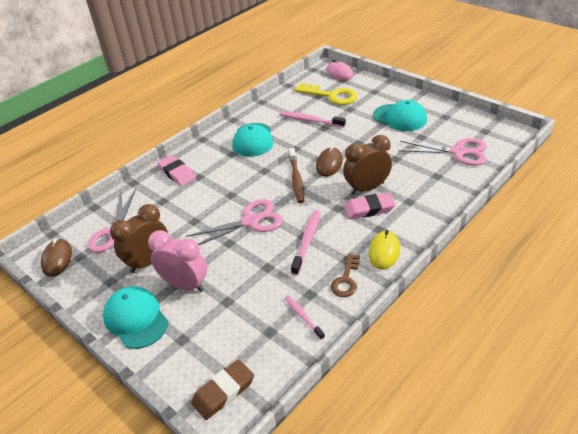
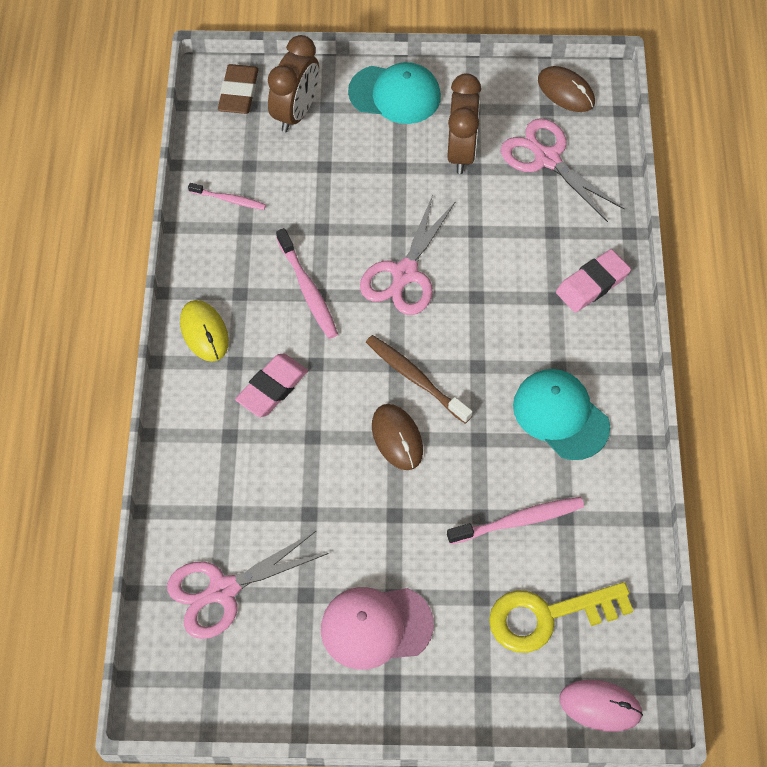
camera: 135 degrees right, 20 degrees up
(177, 173) = (592, 284): pink eraser -> pink eraser turned 45 degrees counterclockwise
(185, 285) = (388, 154): pink clock -> none
(346, 280) = (219, 268): brown key -> none
(367, 188) = (304, 423): brown clock -> brown clock (296, 112)
(400, 117) = (376, 627): turquoise cap -> pink cap

